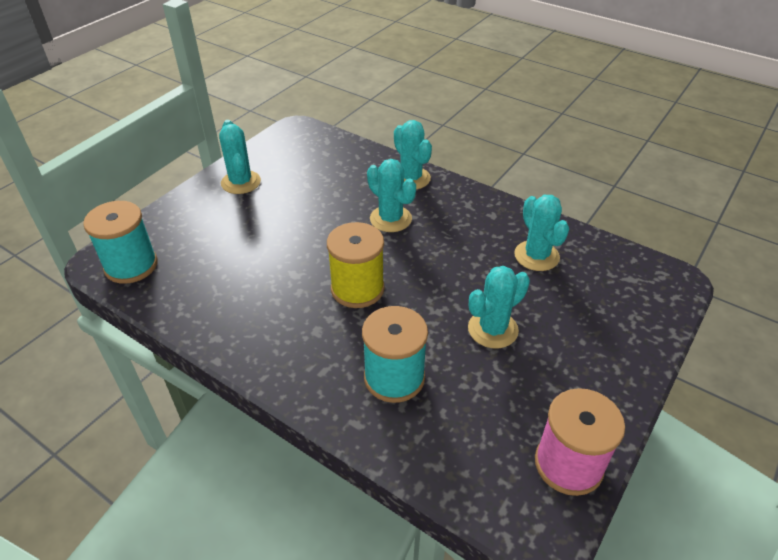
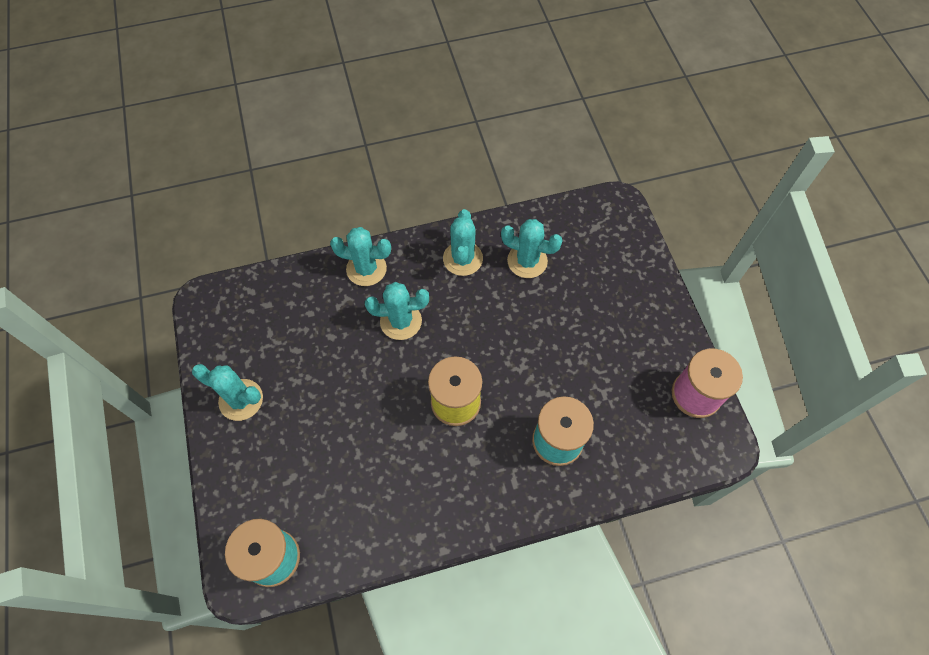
camera: 50 degrees left, 20 degrees up
(492, 329) = (567, 346): turquoise cactus -> turquoise cactus (463, 258)

